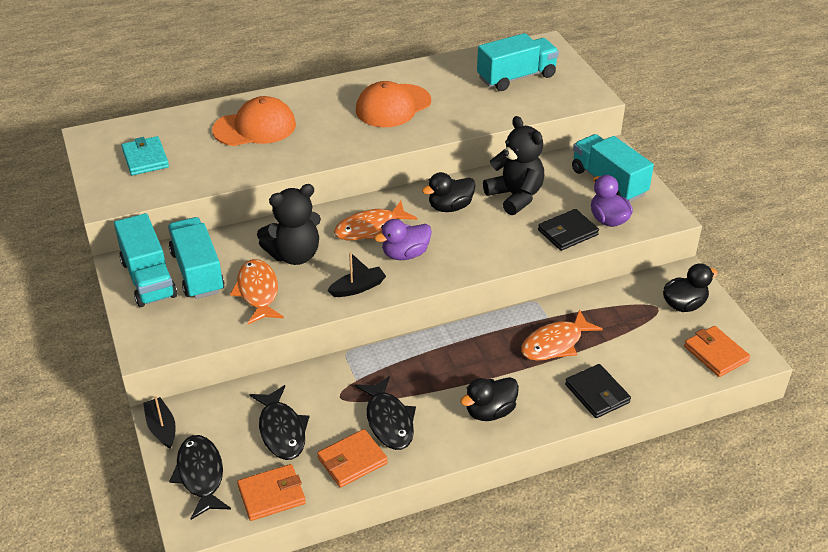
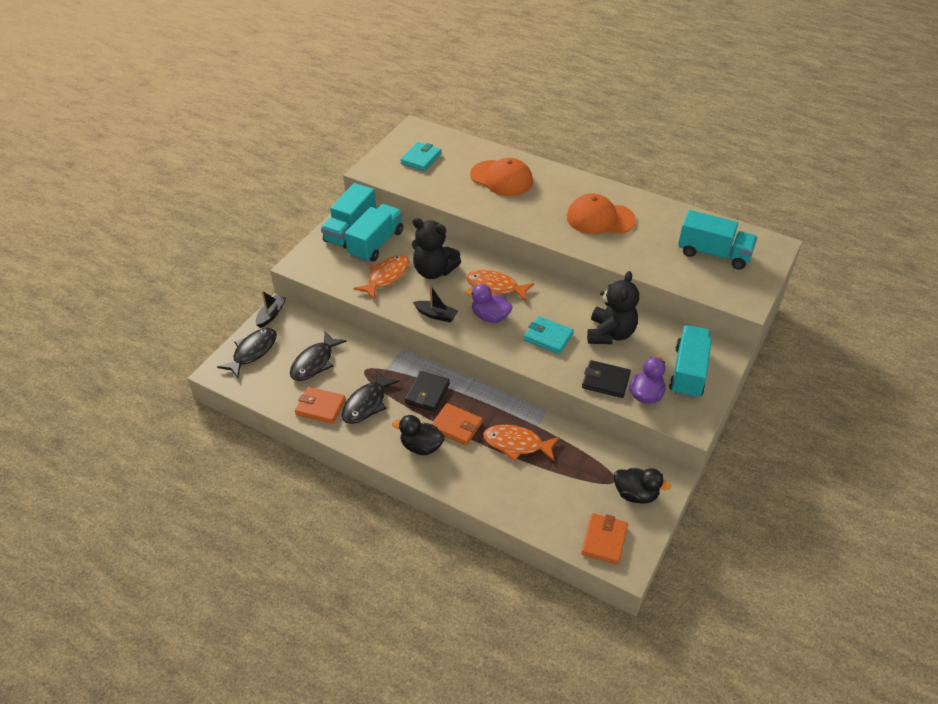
camera: 50 degrees right, 5 degrees up
(271, 495) = (265, 389): orange wallet -> orange wallet (456, 426)
(450, 207) = (560, 309): black duck -> none
(475, 234) = (548, 337): none -> turquoise wallet
(597, 393) = (493, 493): black wallet -> black wallet (427, 393)

